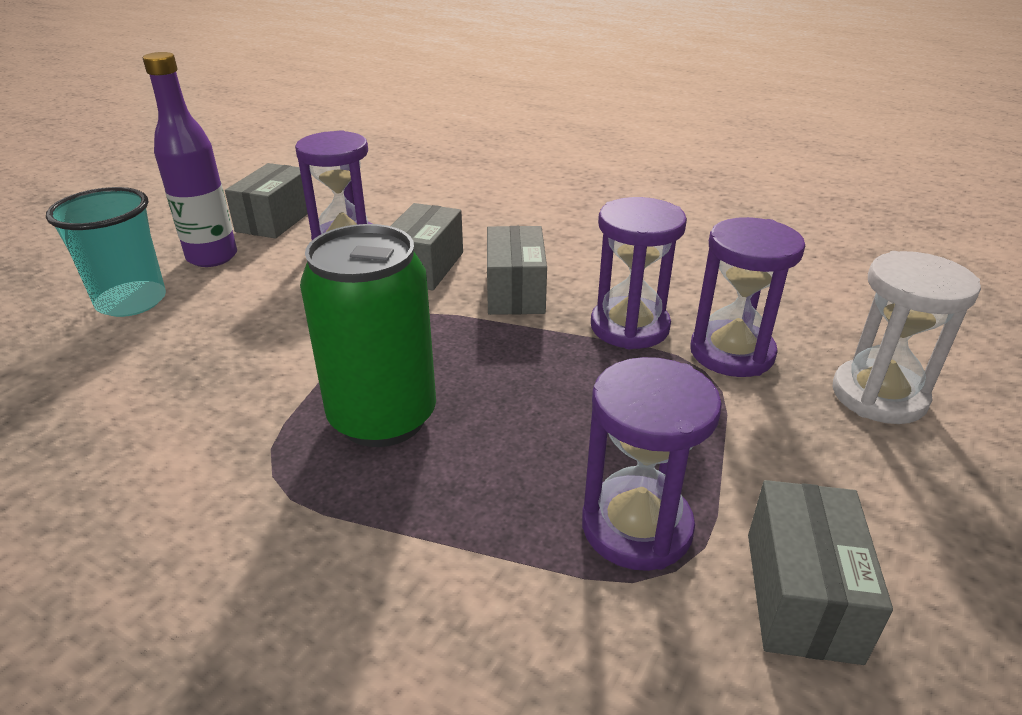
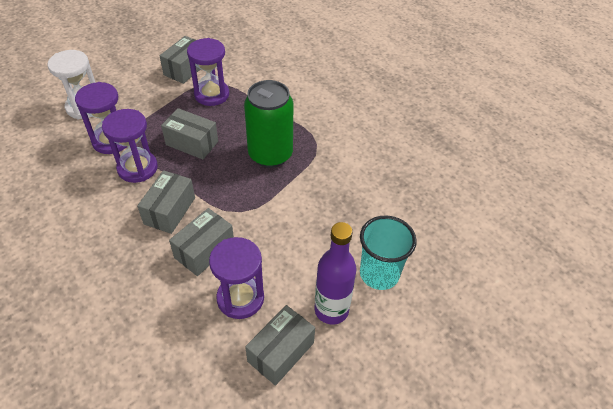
camera: 160 degrees left, 15 degrees up
(572, 392) = (192, 143): none -> grey box

